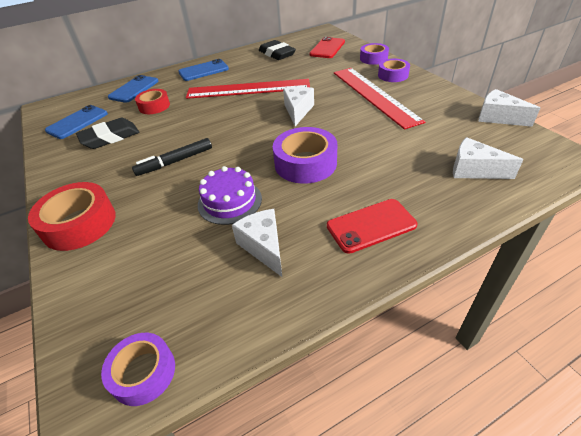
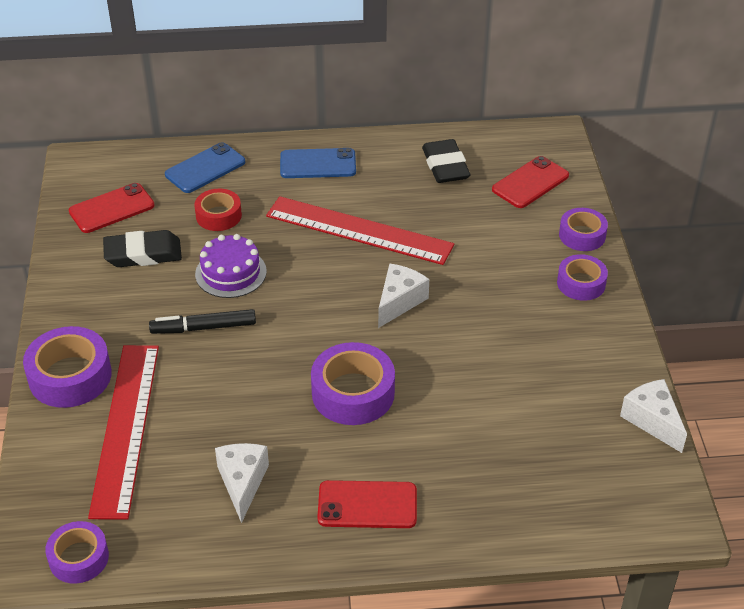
camera: 20 degrees right, 0 degrees up
(77, 122) = (112, 208): blue phone -> red phone
(79, 224) = (70, 376): red tape -> purple tape
(230, 201) = (237, 412): purple cake -> purple cake (231, 273)
(374, 95) = (522, 313): red ruler -> red ruler (125, 428)
(474, 170) = (542, 485): white cheese -> none

